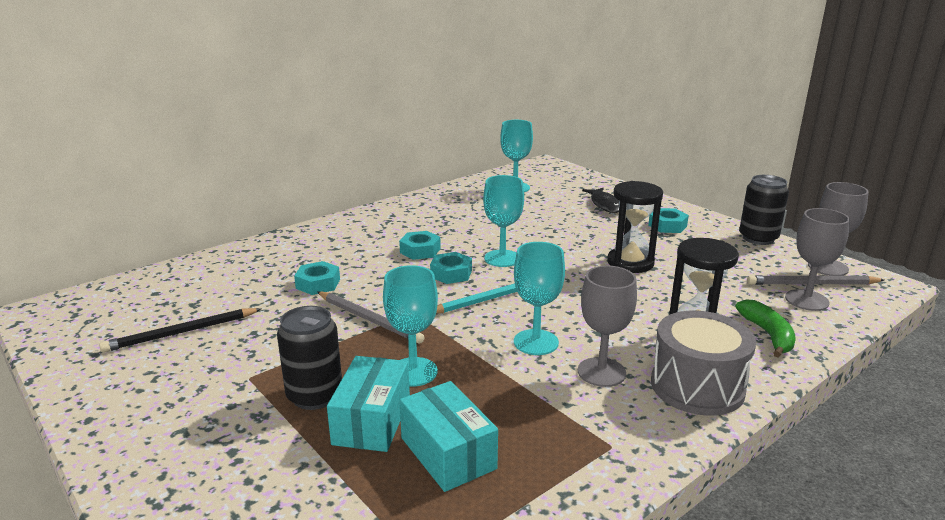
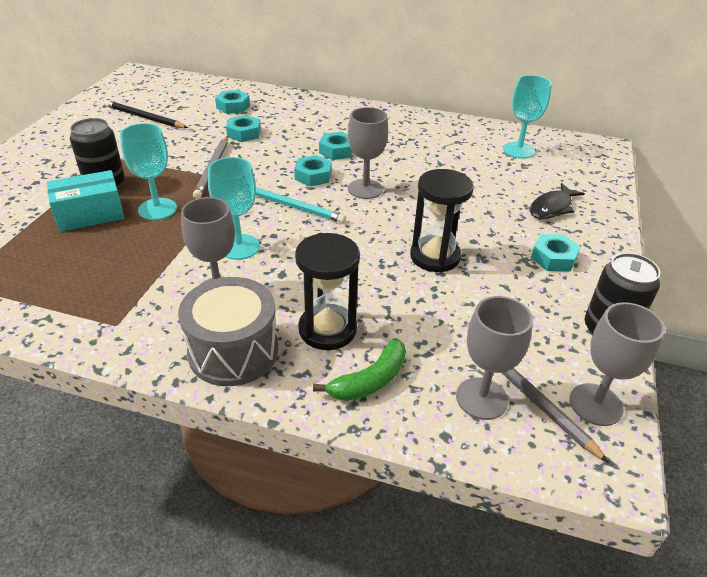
camera: 55 degrees right, 15 degrees up
(247, 274) = (233, 106): none -> turquoise nut
(448, 453) = (70, 255): turquoise box -> none
(502, 258) = (365, 189): turquoise goblet -> grey goblet

